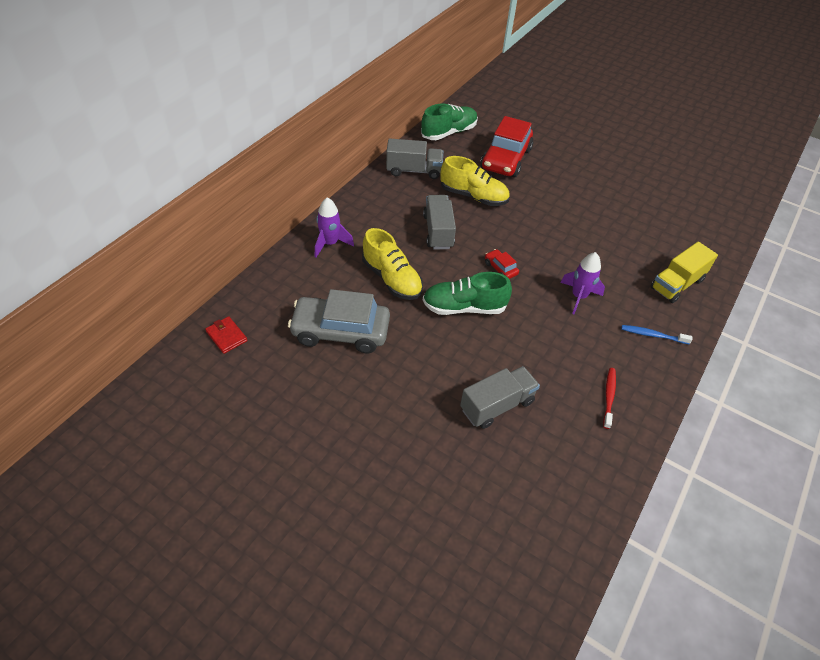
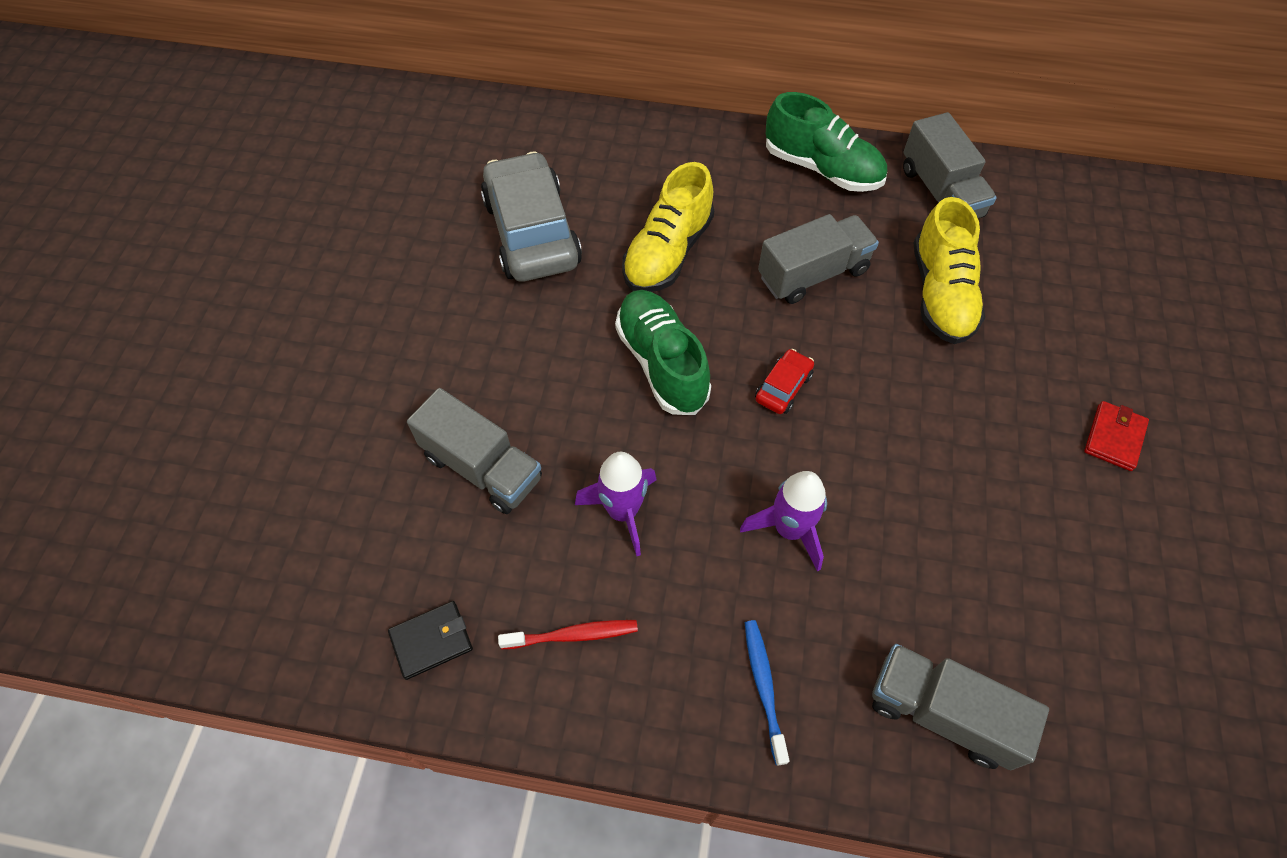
camera: 70 degrees right, 10 degrees up
(226, 336) = (466, 126): red wallet -> red wallet (1114, 438)
(330, 244) = (695, 157): purple rocket -> purple rocket (622, 512)
(449, 132) = (1089, 204): green shoe -> green shoe (822, 168)
(505, 159) = (1088, 310): red car -> none
(595, 459) = (431, 641): none -> black wallet
(677, 284) = (941, 713): yellow truck -> grey truck

